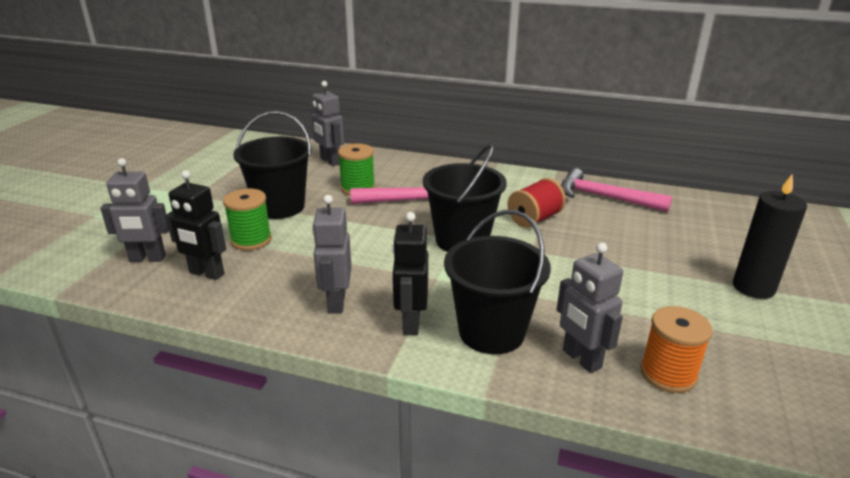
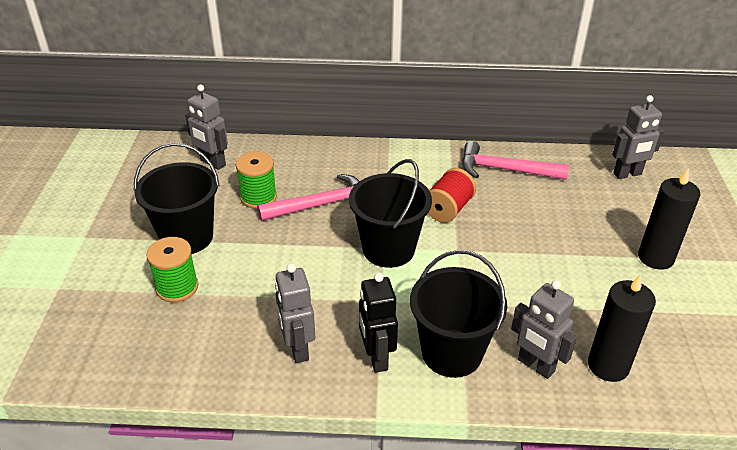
camera: 15 degrees left, 10 degrees up
(147, 259) = (77, 333): grey robot -> grey robot (627, 174)
(206, 273) = (151, 339): black robot -> none
(668, 374) = (608, 366): orange spool -> black candle

